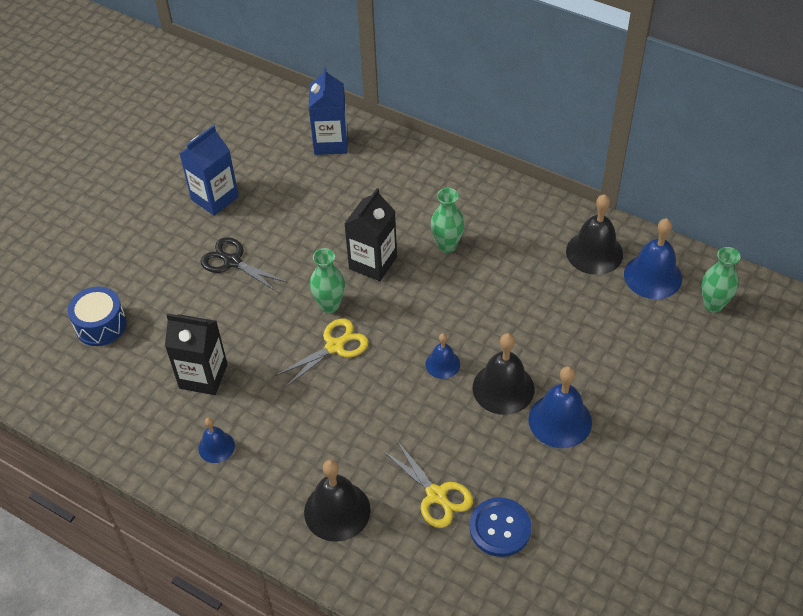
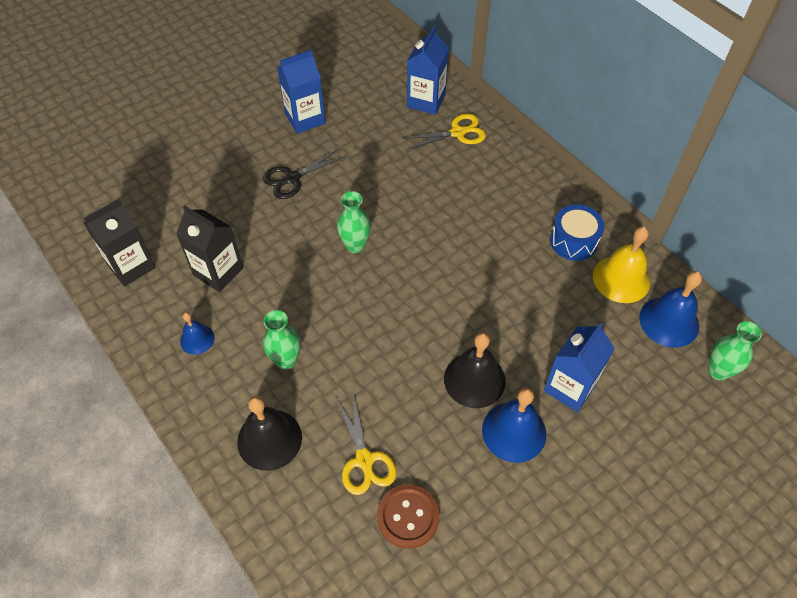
camera: 20 degrees right, 5 degrees up
(101, 325) = (159, 197): blue drum -> blue drum (573, 241)
(232, 261) = (292, 178): black scissors -> black scissors turned 90 degrees counterclockwise
(335, 346) = (342, 284): yellow scissors -> yellow scissors (458, 132)
(373, 263) = (411, 220): black carton -> black carton (131, 266)
(442, 364) = (429, 336): blue bell -> none
(447, 245) = (485, 226): green vase -> green vase (286, 360)
(500, 528) = (408, 516): blue button -> brown button
(592, 364) = (570, 387): none -> blue carton
(594, 252) = (621, 279): black bell -> yellow bell

